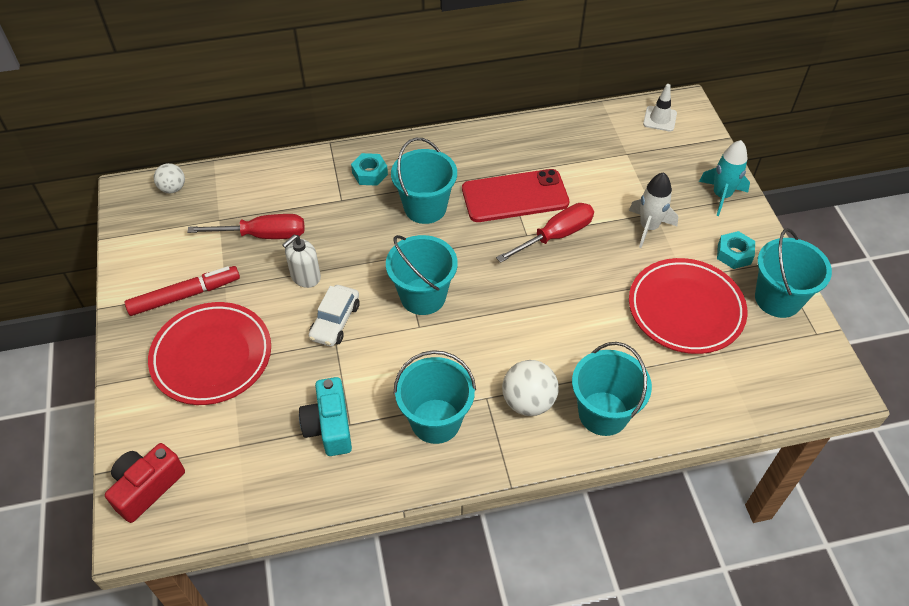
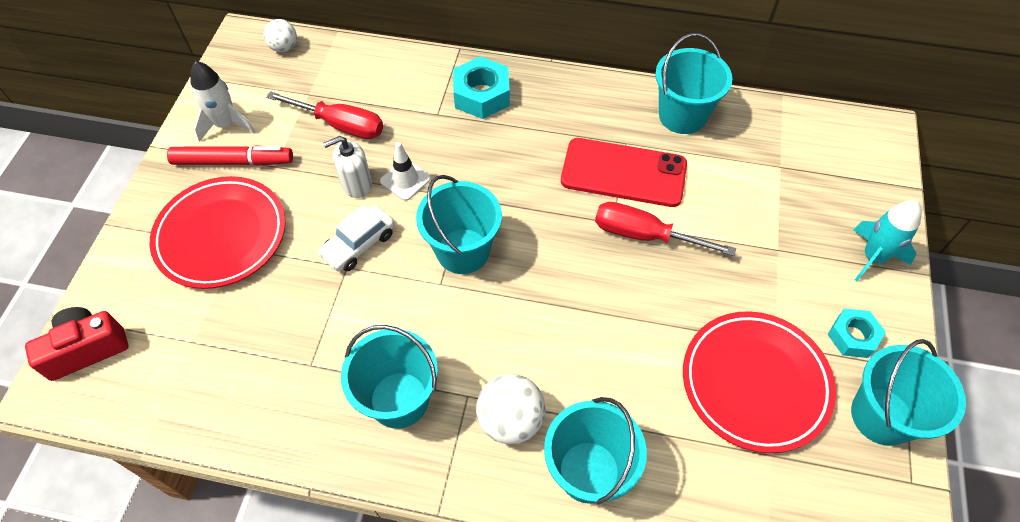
camera: 25 degrees right, 5 degrees up
(329, 426) = (289, 358): turquoise camera -> none
(370, 173) = (481, 95): turquoise nut -> turquoise nut, size x1.54
(425, 208) = (519, 152): turquoise bucket -> turquoise bucket (682, 116)
(555, 236) = (645, 235): red screwdriver -> red screwdriver turned 150 degrees counterclockwise
(648, 227) = (761, 264): white rocket -> white rocket (226, 125)
(660, 119) = (842, 138): white traffic cone -> white traffic cone (405, 180)

